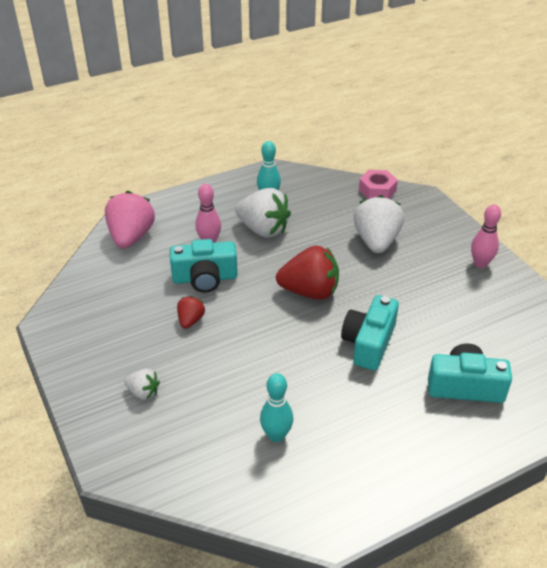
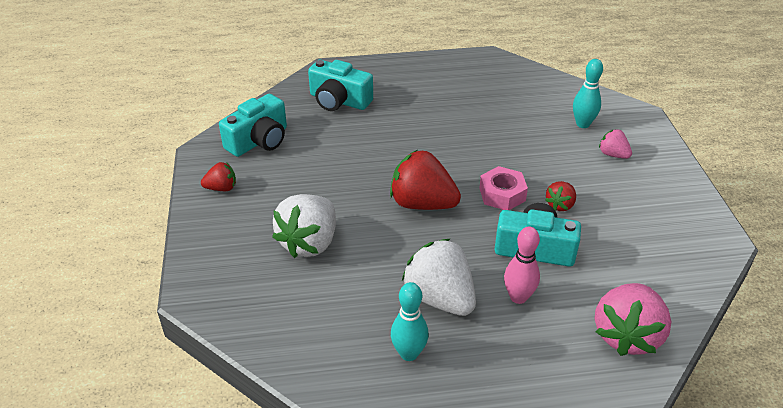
camera: 160 degrees left, 0 degrees up
(143, 392) = (613, 154): white strawberry -> pink strawberry
(276, 435) = (506, 105): turquoise bowling pin -> turquoise bowling pin (582, 124)
(369, 343) = (394, 146): turquoise camera -> turquoise camera (259, 140)
(377, 190) = (245, 323): pink nut -> pink nut (502, 194)
(480, 264) = (221, 188): pink bowling pin -> red strawberry

